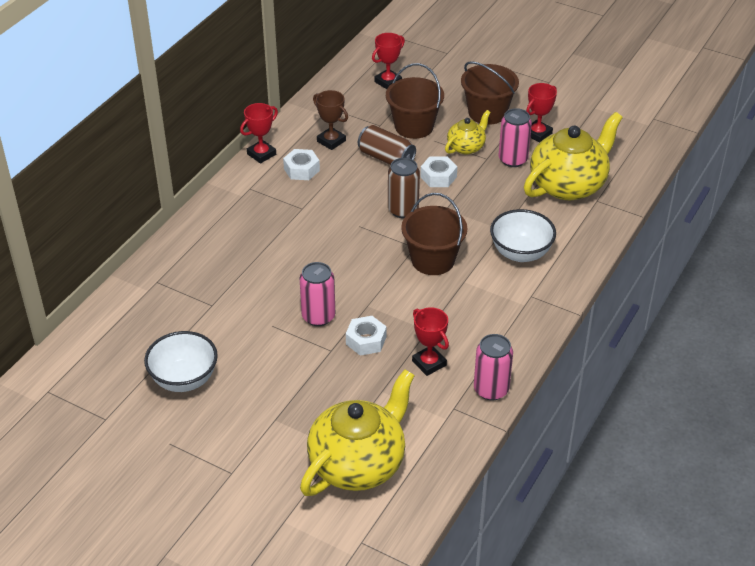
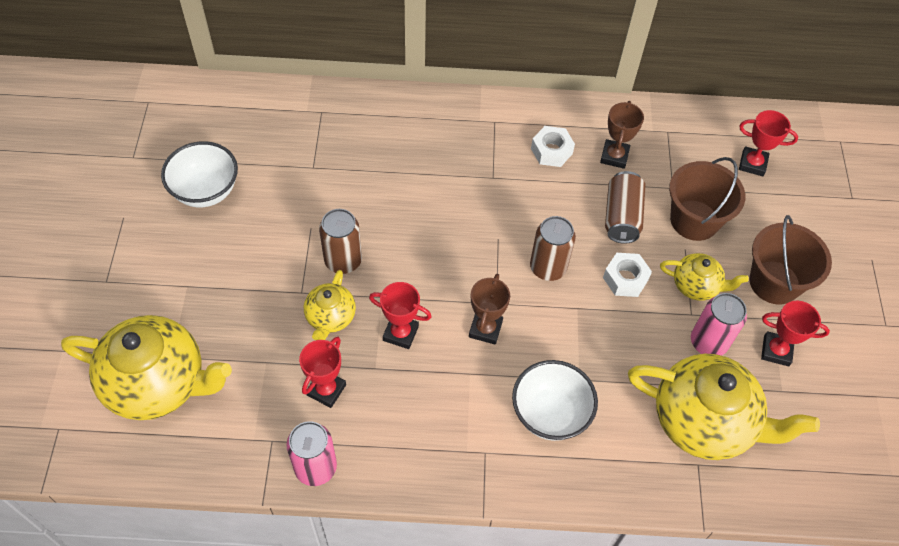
camera: 60 degrees right, 15 degrees up
(261, 154) = (552, 108): red trophy -> red trophy (400, 333)
(318, 316) = (343, 261): pink can -> brown can
(366, 340) = (330, 317): white nut -> yellow teapot
(433, 260) = (485, 329): brown bucket -> brown trophy

